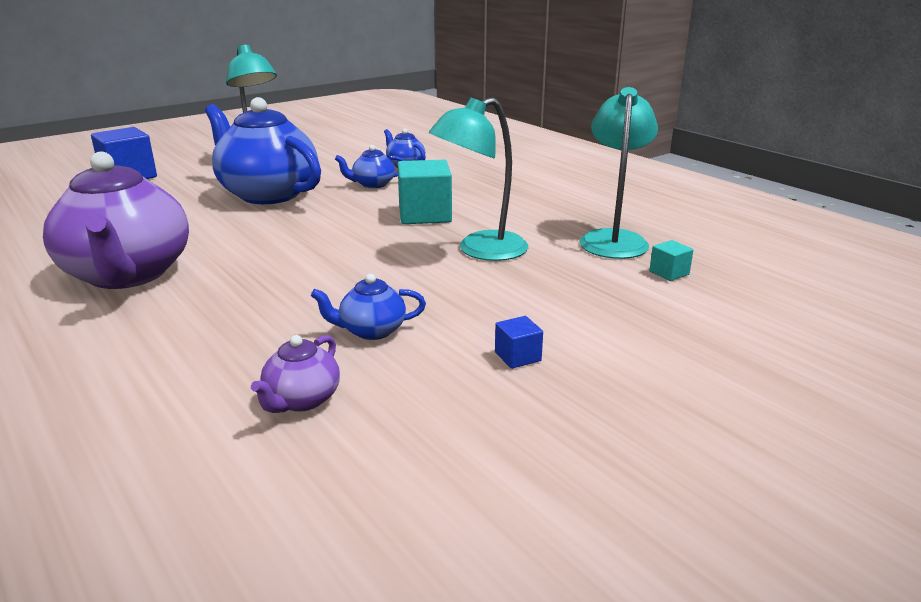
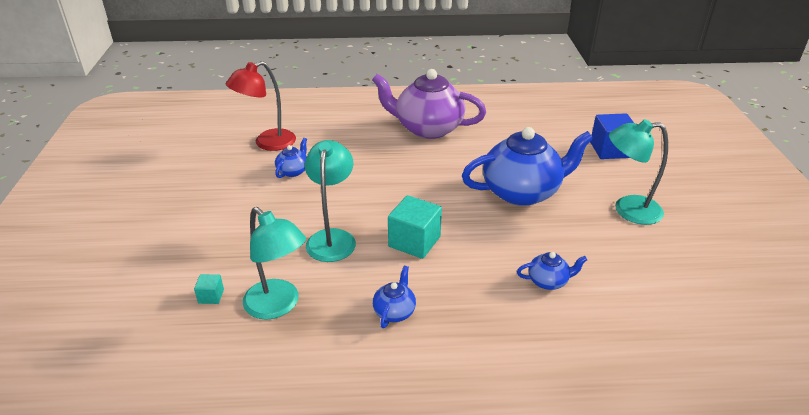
camera: 125 degrees right, 10 degrees up
(301, 400) = (267, 143): purple teapot -> red lamp
(373, 184) = (505, 243): blue teapot -> blue teapot (394, 311)
(517, 356) = (222, 197): blue cube -> none

